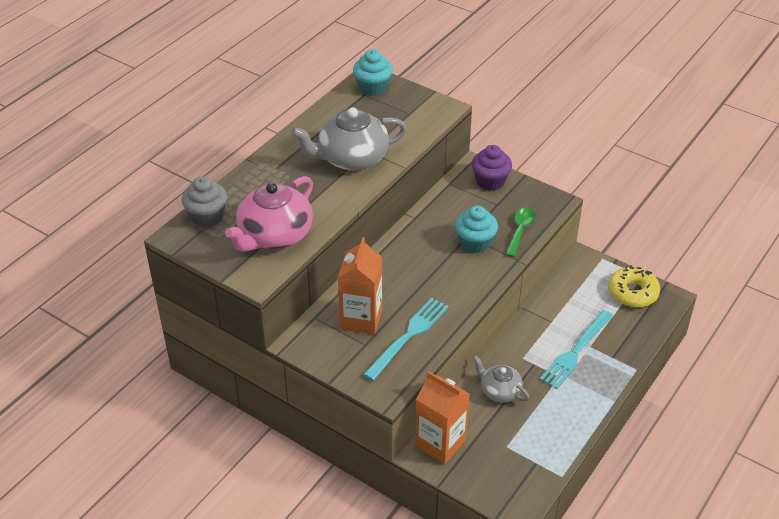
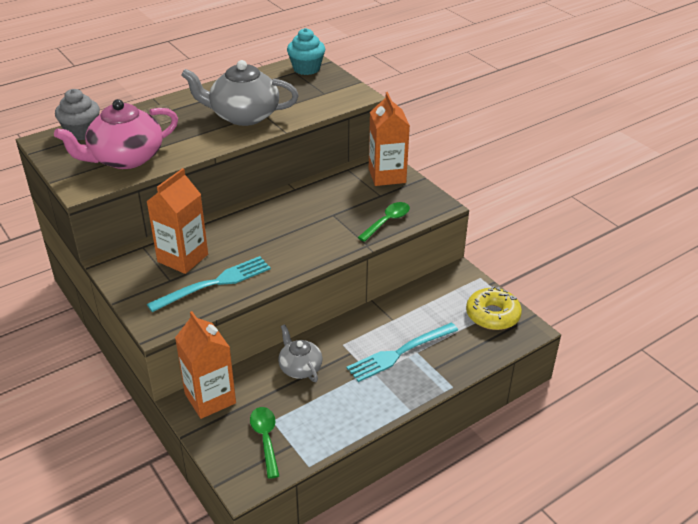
camera: 20 degrees right, 5 degrees down
(475, 243) = (336, 221): turquoise cupcake -> none
(490, 181) = (387, 176): purple cupcake -> orange carton
(511, 464) = (265, 439): none -> green spoon

